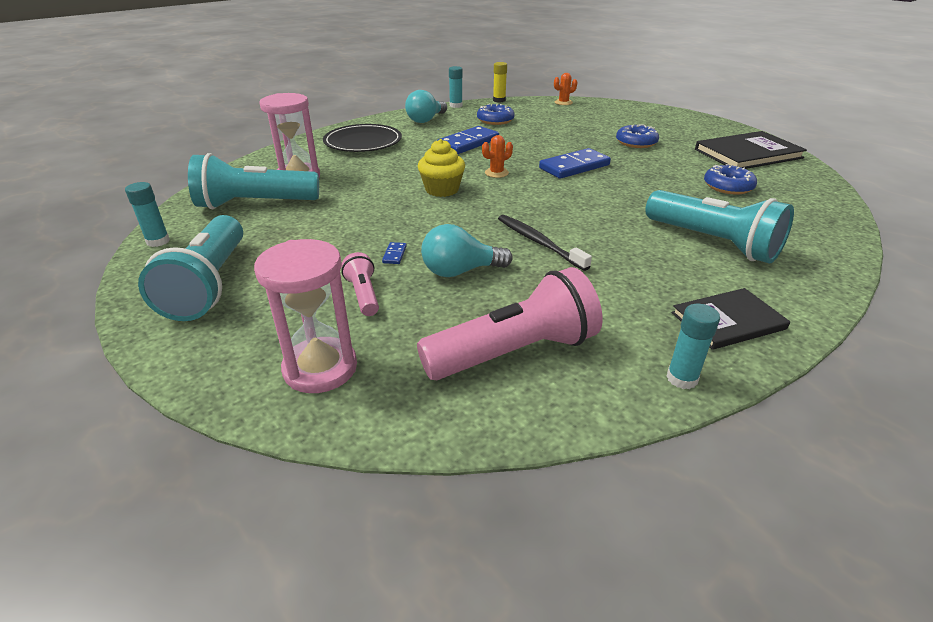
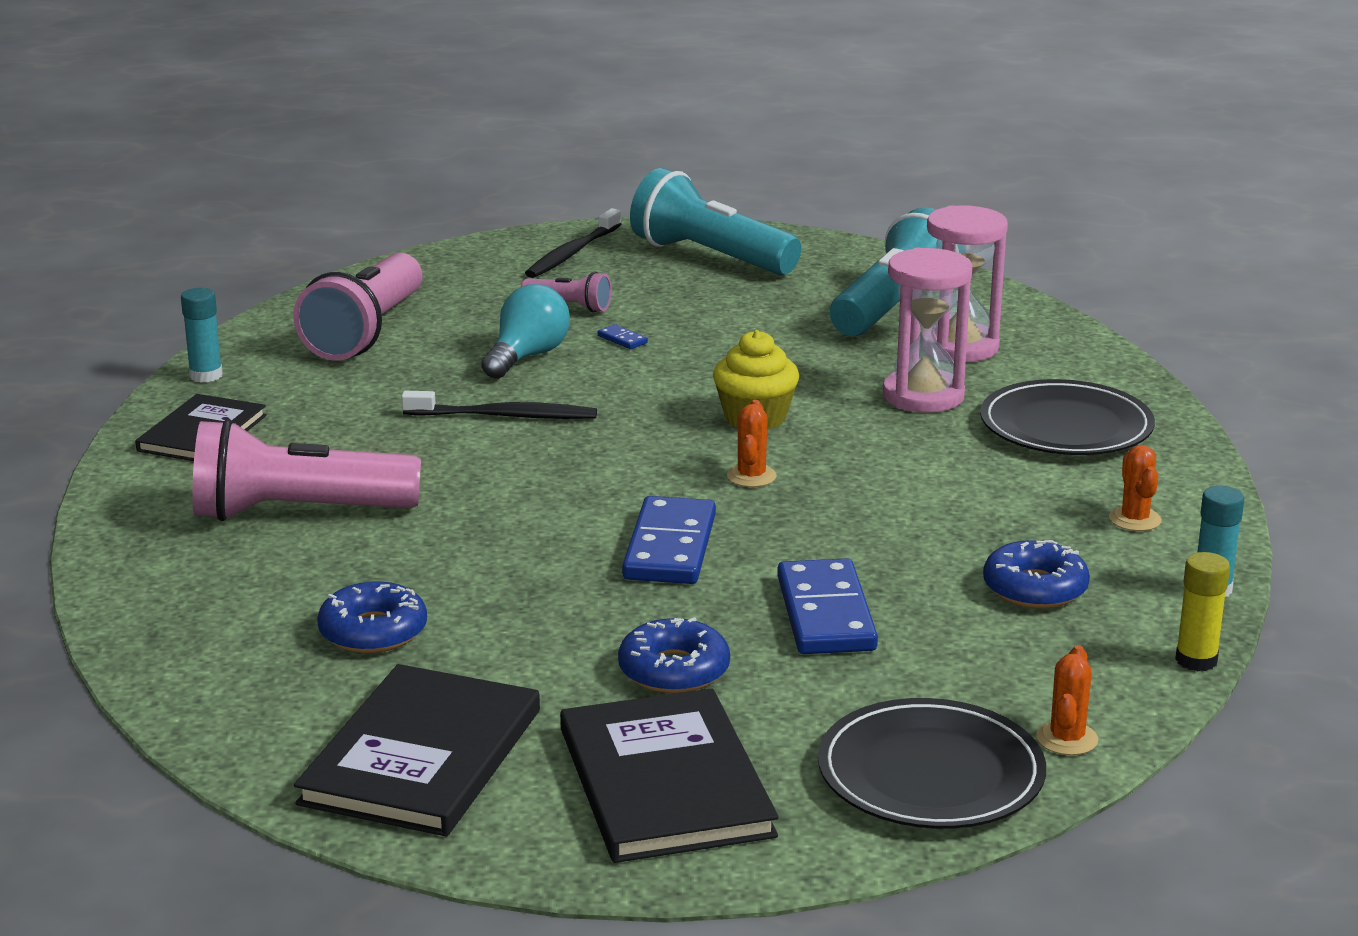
camera: 130 degrees right, 10 degrees down
(158, 241) = (857, 251): turquoise glue stick -> none
(248, 346) = (572, 253): none -> black toothbrush
(320, 368) = (492, 268): pink hourglass -> pink hourglass (923, 396)
(426, 120) = (1135, 519): turquoise light bulb -> orange cactus
(468, 143) = (928, 507): blue domino -> blue domino (826, 614)
(608, 109) = (930, 773): none -> black plate
(679, 128) = (665, 782): none -> black book
(713, 242) = (298, 512): turquoise flashlight -> pink flashlight

